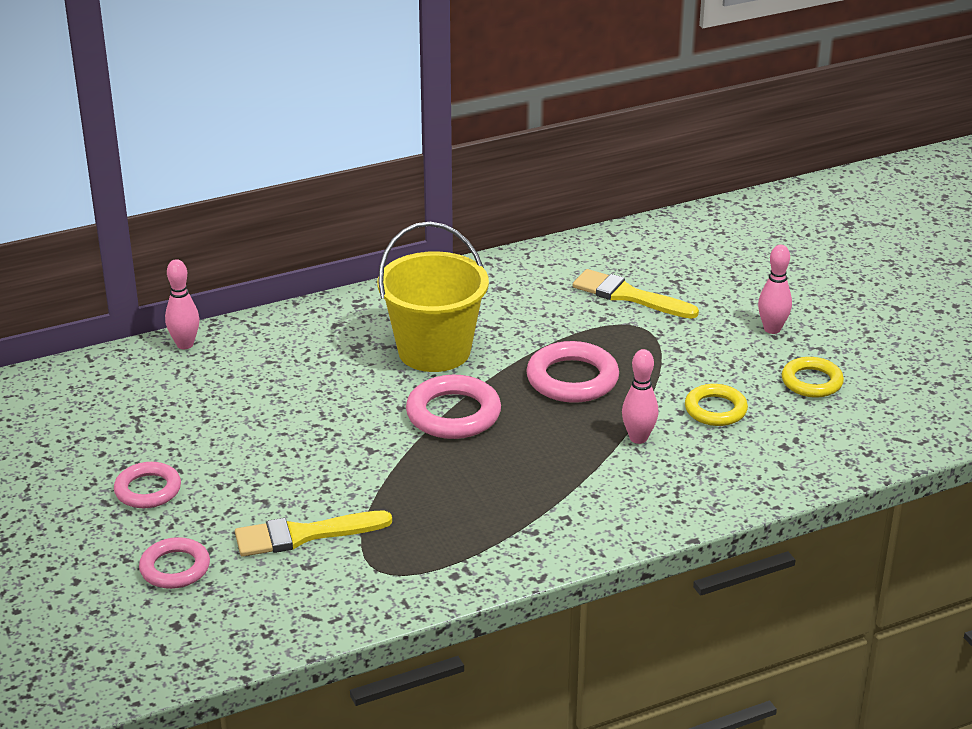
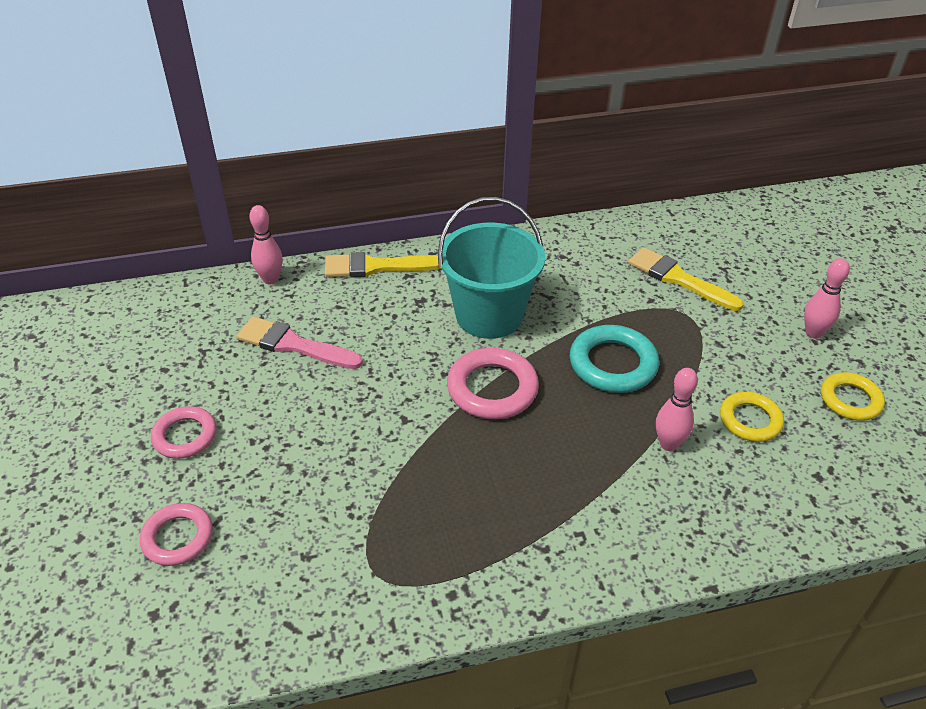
camera: 10 degrees right, 10 degrees up
(232, 400) = (293, 345): none -> pink brush
(304, 535) = (314, 515): yellow brush -> yellow brush (376, 267)
(434, 351) = (489, 315): yellow bucket -> turquoise bucket
(572, 379) = (613, 364): pink ring -> turquoise ring

